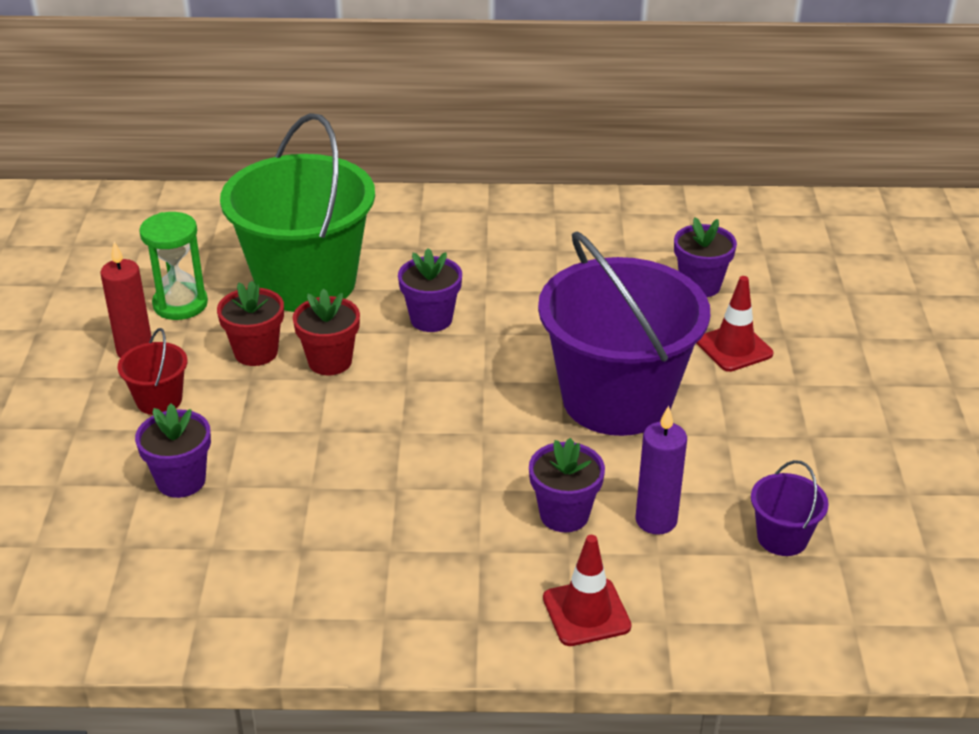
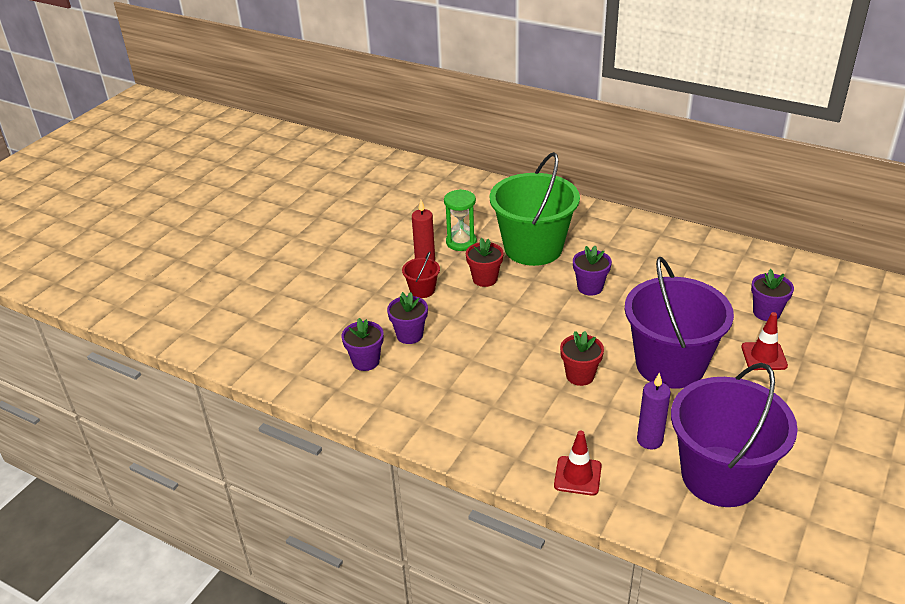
camera: 30 degrees right, 0 degrees up
(330, 361) = (520, 295): red flower pot -> red flower pot (580, 375)
(564, 514) = (598, 419): purple flower pot -> purple flower pot (366, 361)
(782, 537) = (720, 476): purple bucket -> purple bucket, size x2.43

